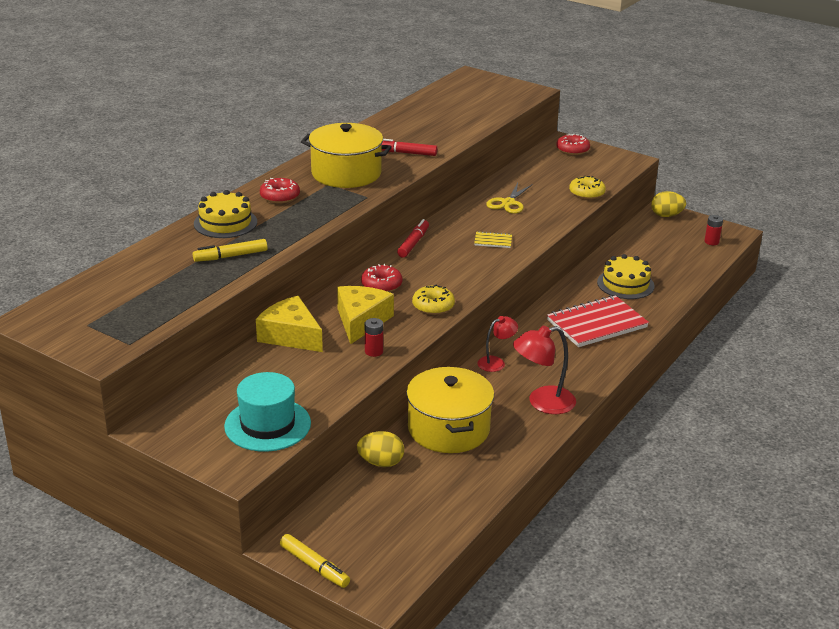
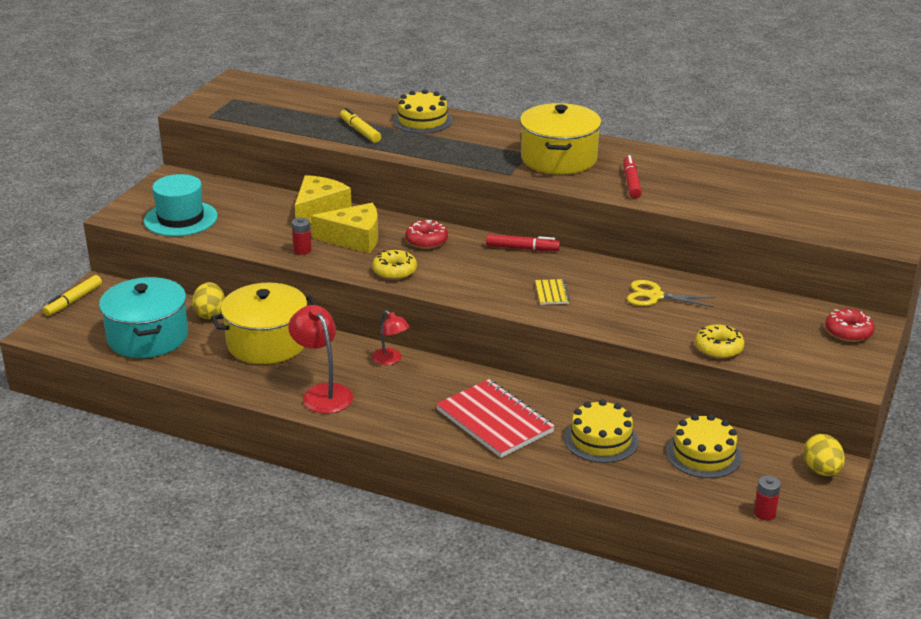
camera: 80 degrees right, 0 degrees up
(280, 196) = (488, 135): red donut -> none
(415, 507) = (148, 337): none -> turquoise pot
(646, 250) = (703, 454): none -> yellow cake

